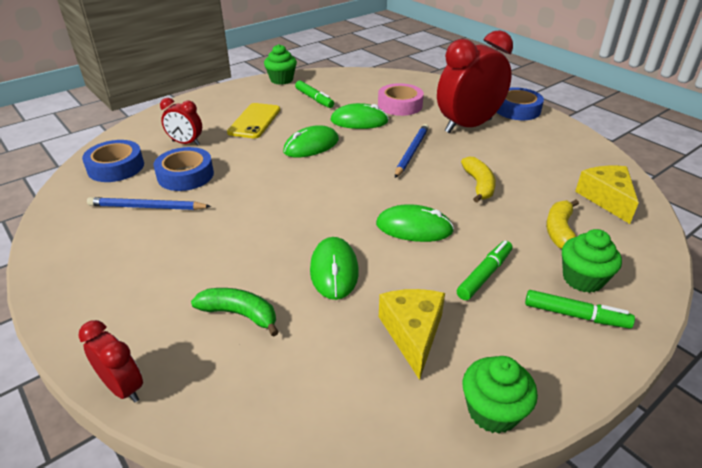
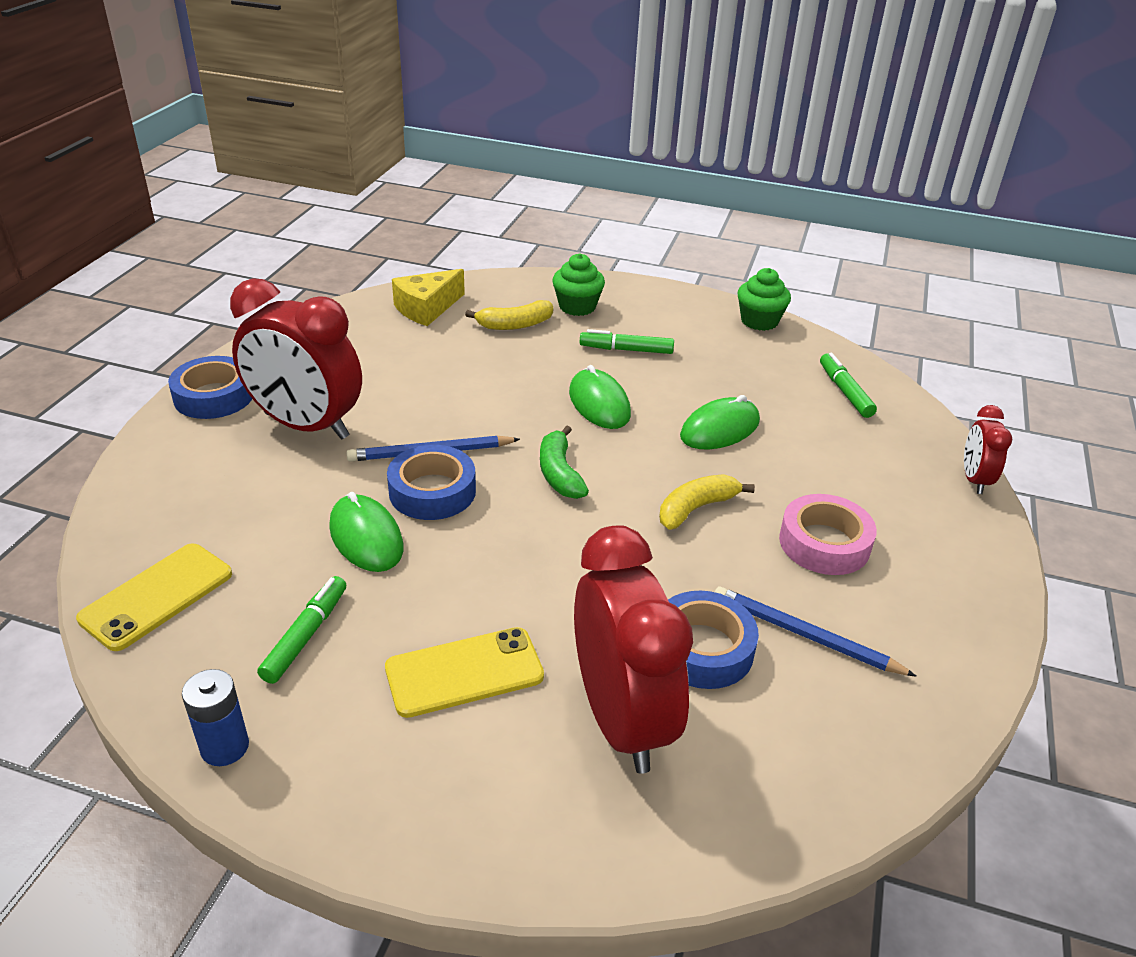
camera: 125 degrees left, 0 degrees up
(116, 167) = (776, 761): blue tape -> blue tape (432, 491)
(147, 207) = (805, 635): blue pencil -> blue pencil turned 150 degrees clockwise
(186, 143) = (621, 720): red clock -> red clock, size x2.04
(239, 314) = (837, 459): green banana -> green banana (559, 473)
(281, 80) = (225, 747): green cupcake -> blue battery
(311, 146) = (494, 554): green mouse -> none
(369, 80) = (157, 596): none -> yellow phone
(400, 105) = (268, 513): pink tape -> pink tape (824, 543)
(412, 333) = (737, 366): yellow cheese -> none
(479, 185) = (470, 383): yellow banana -> yellow banana (696, 508)
(575, 315) = (627, 305): green marker -> green marker (844, 391)

